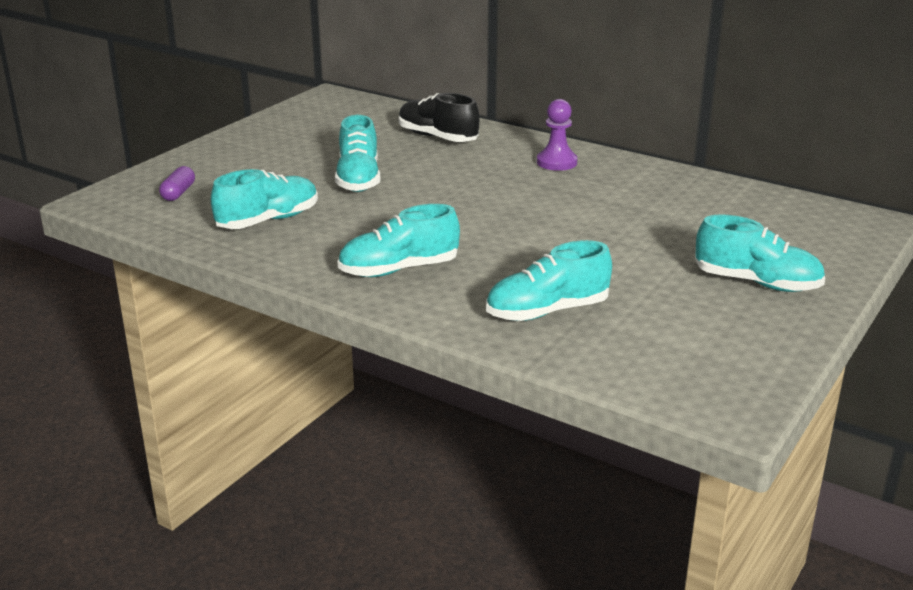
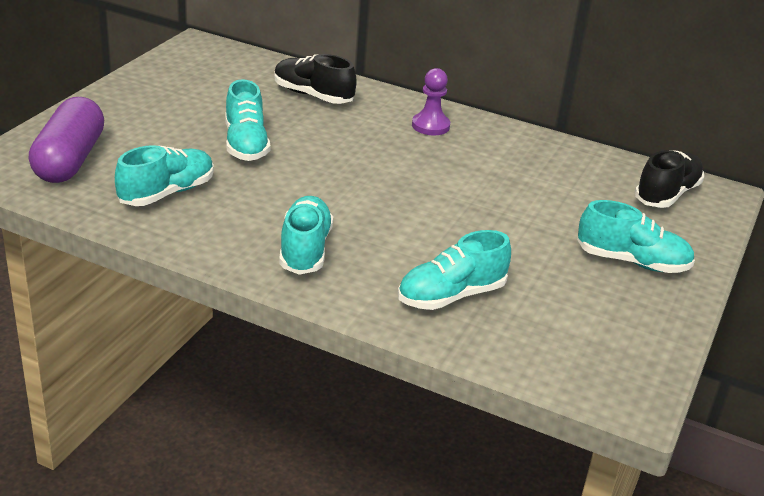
camera: 10 degrees left, 5 degrees up
(178, 193) = (70, 160): purple capsule -> purple capsule, size x2.30
(399, 269) = (305, 250): turquoise shoe -> turquoise shoe turned 120 degrees clockwise
(808, 222) = (666, 194): none -> black shoe

